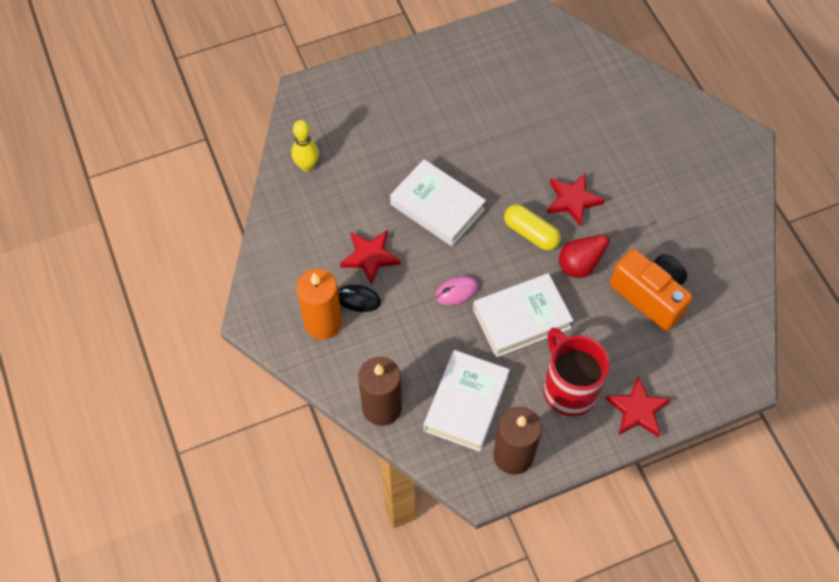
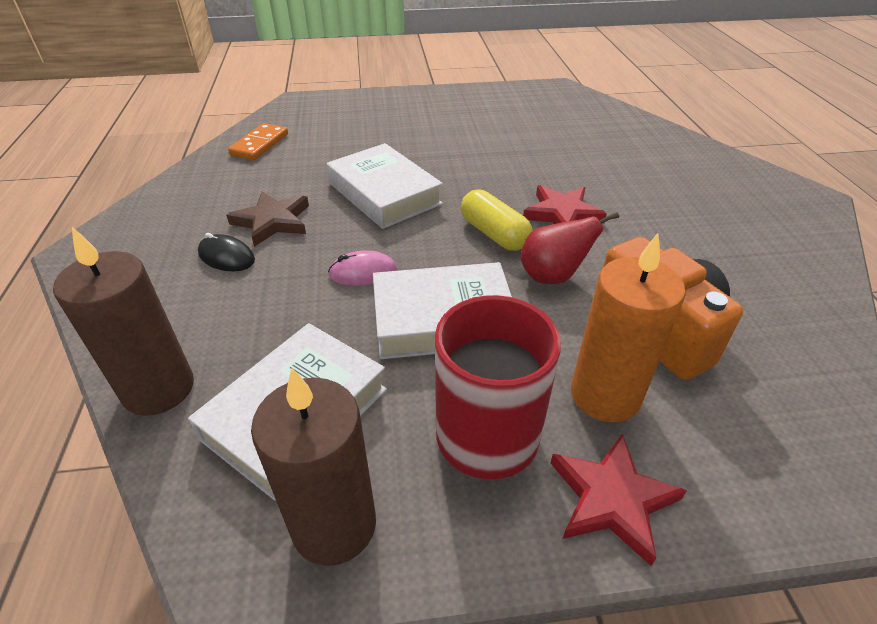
camera: 15 degrees right, 20 degrees down
(307, 166) = (259, 144): yellow bowling pin -> orange domino
(323, 323) = (162, 271): orange candle -> orange candle (605, 395)
(370, 257) = (272, 221): red star -> brown star

